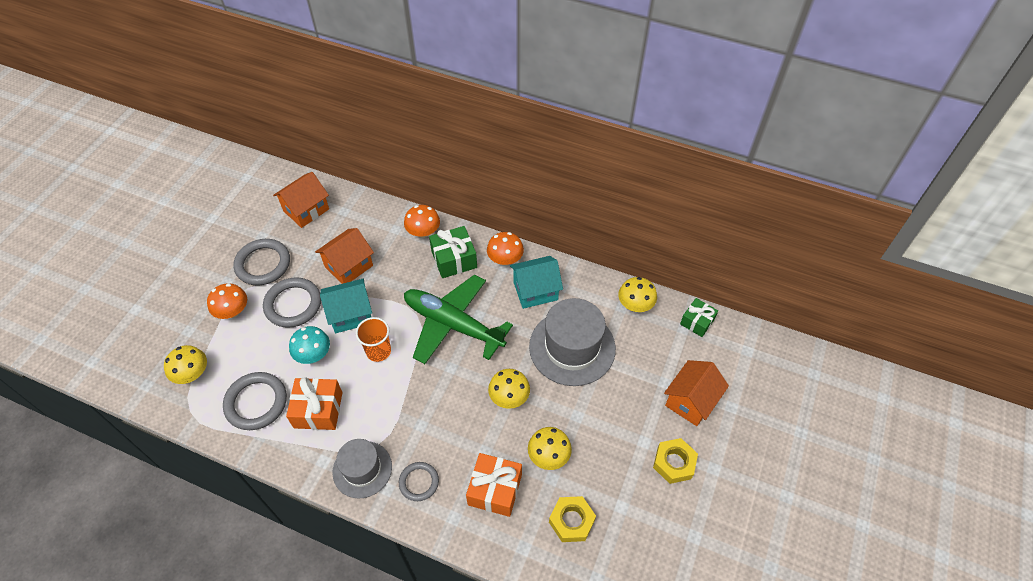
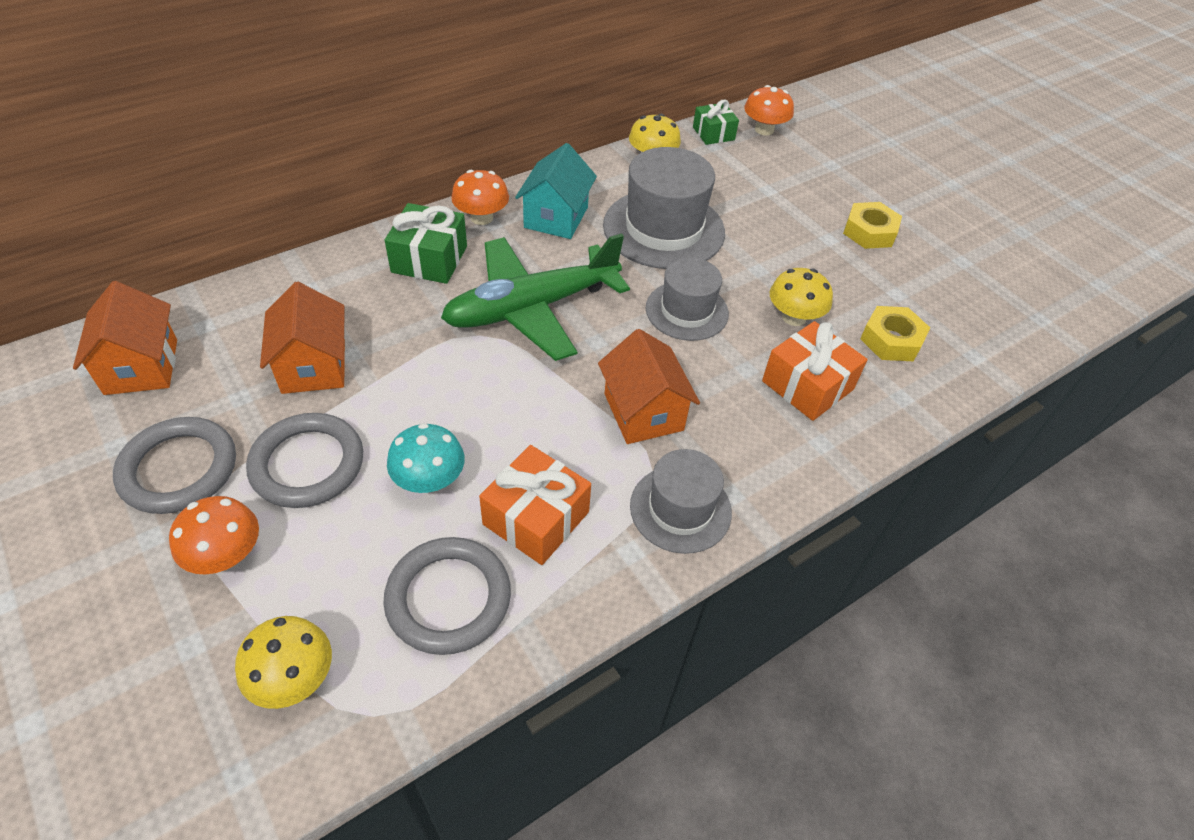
camera: 60 degrees left, 5 degrees down
(351, 314) = (403, 403): turquoise house -> none
(378, 351) = (499, 401): orange cup -> none
(419, 482) = (746, 454): grey ring -> none
(423, 232) = (349, 265): orange mushroom -> orange mushroom (764, 130)
(509, 397) = (687, 311): yellow mushroom -> grey hat
(691, 401) = (805, 185): orange house -> orange house (643, 412)

